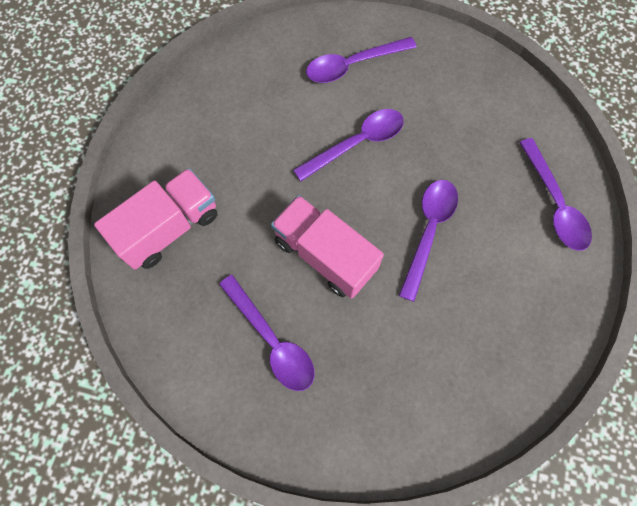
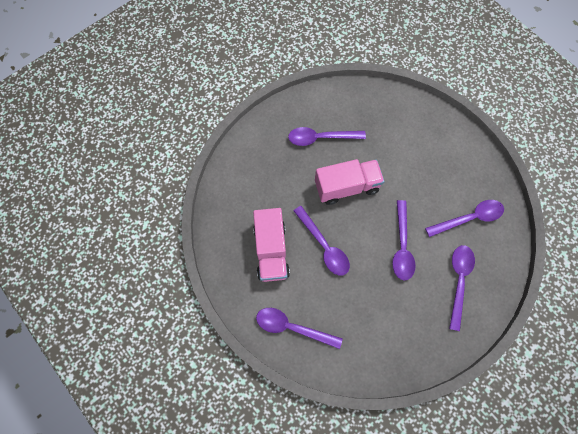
camera: 125 degrees right, 0 degrees up
(169, 228) = (410, 126): pink truck -> pink truck (271, 250)
(263, 91) = (469, 218): none -> purple spoon

